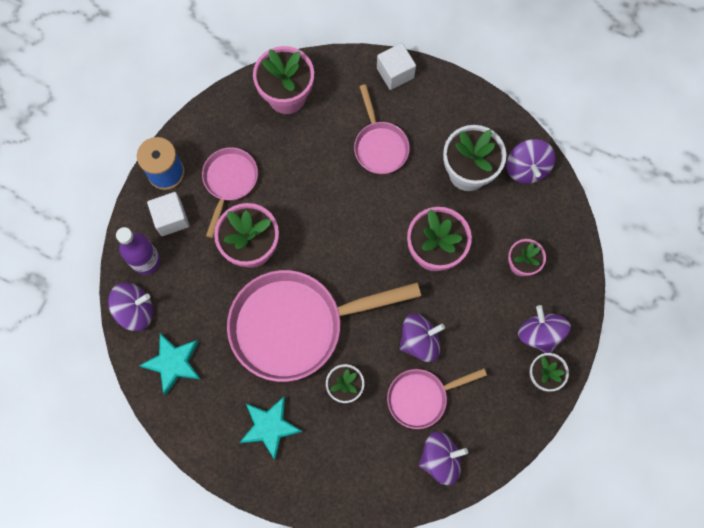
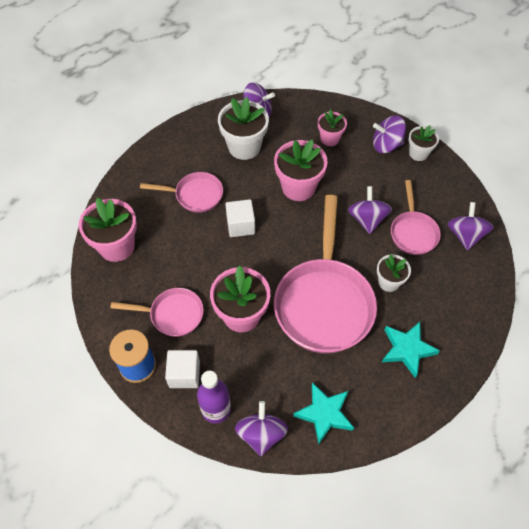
camera: 70 degrees left, 15 degrees down
(229, 182) = (172, 314): pink pan -> pink pan turned 150 degrees clockwise
(395, 73) = (139, 166): white cube -> white cube (240, 225)

